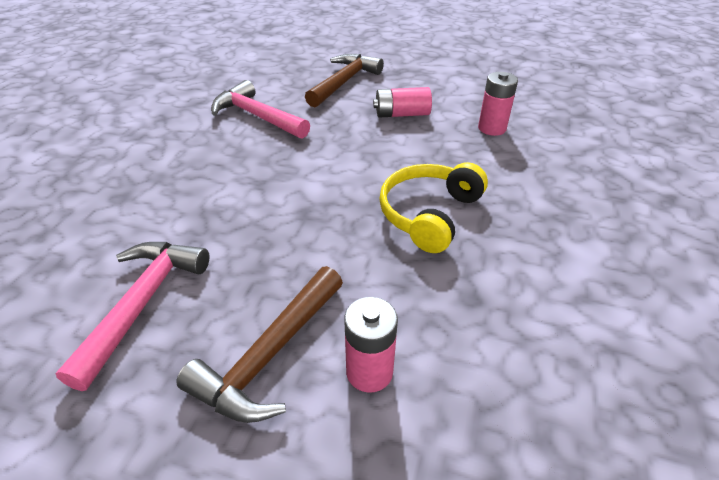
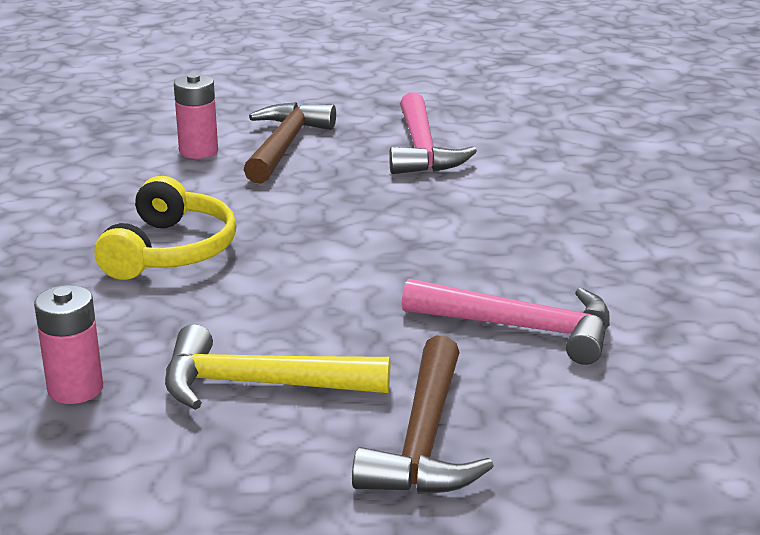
camera: 160 degrees right, 15 degrees down
(402, 114) = (258, 384): pink battery -> yellow hammer

